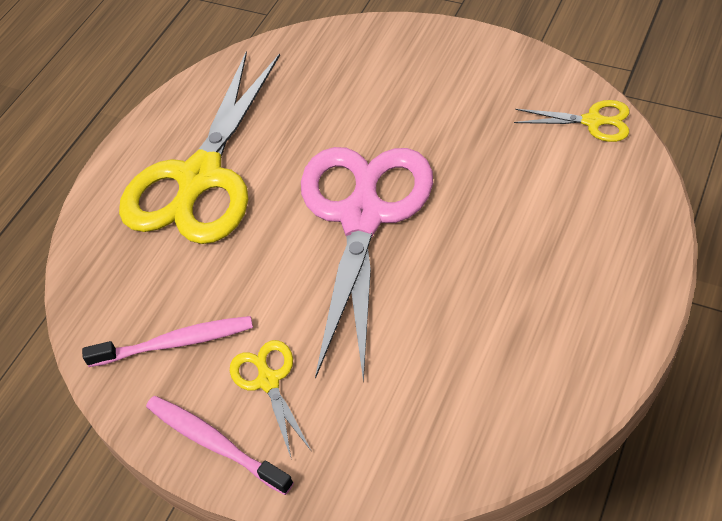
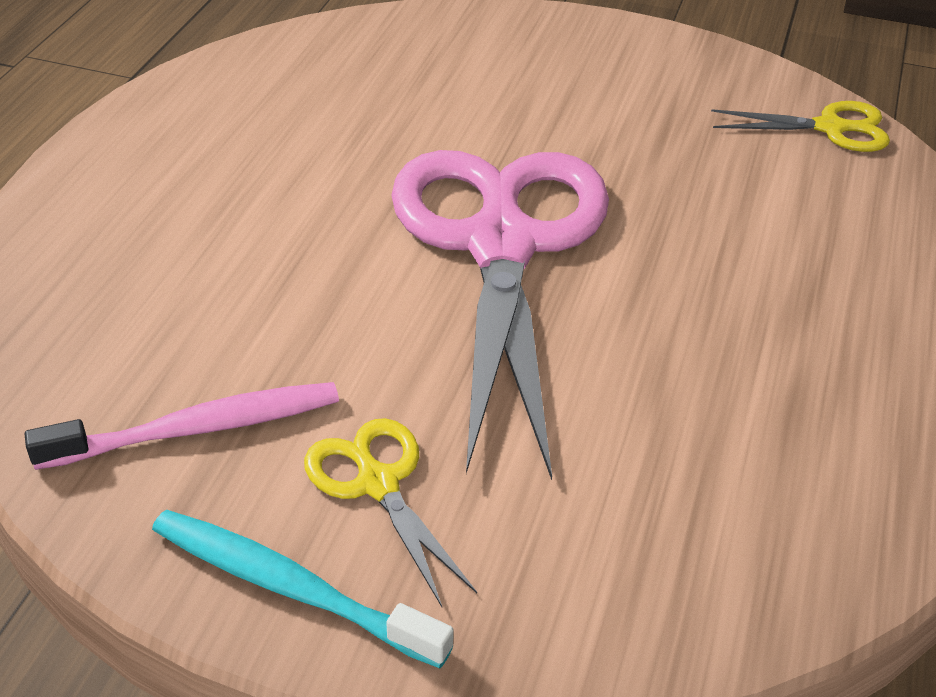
camera: 15 degrees left, 10 degrees down
(200, 177) = (217, 193): yellow scissors -> none
(215, 443) = (290, 587): pink toothbrush -> turquoise toothbrush

